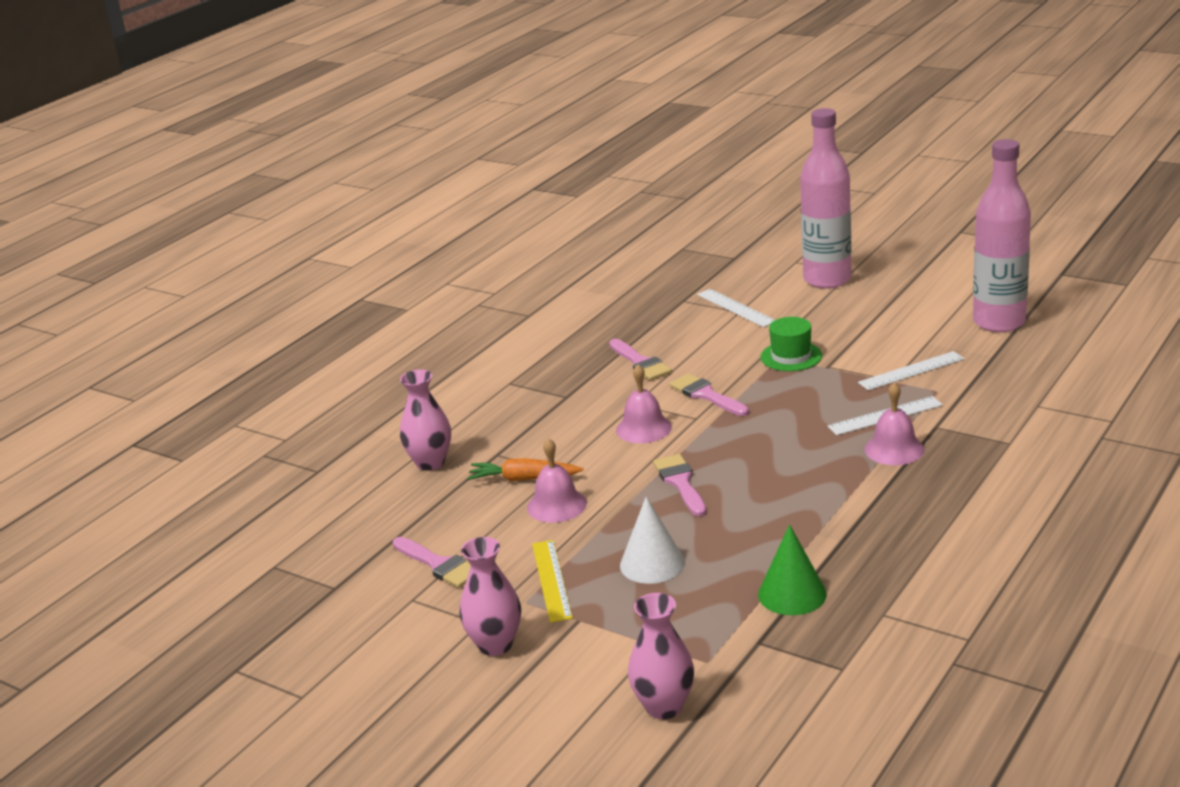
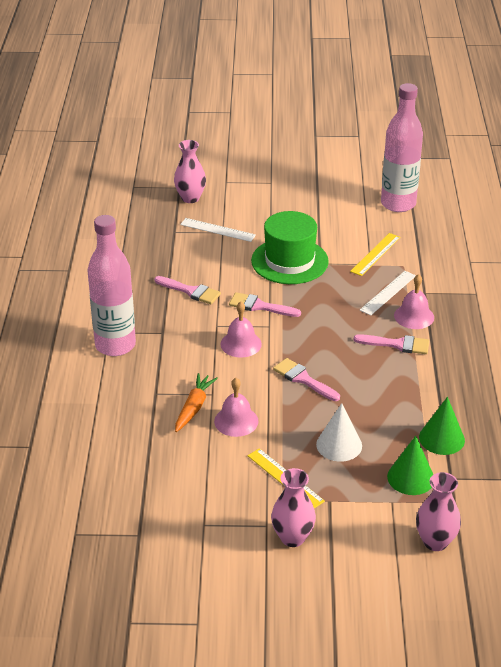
camera: 35 degrees left, 10 degrees up
(430, 463) = (112, 414): pink vase -> pink vase (190, 198)
(439, 565) = (197, 492): pink brush -> pink brush (397, 344)
(524, 479) = (194, 407): orange carrot -> orange carrot turned 135 degrees clockwise
(706, 625) = (410, 477): none -> green cone
(791, 356) = (289, 261): green hat -> green hat, size x1.74
(827, 280) = (260, 193): pink bottle -> pink bottle (115, 345)
(911, 371) = (375, 254): white ruler -> yellow ruler

